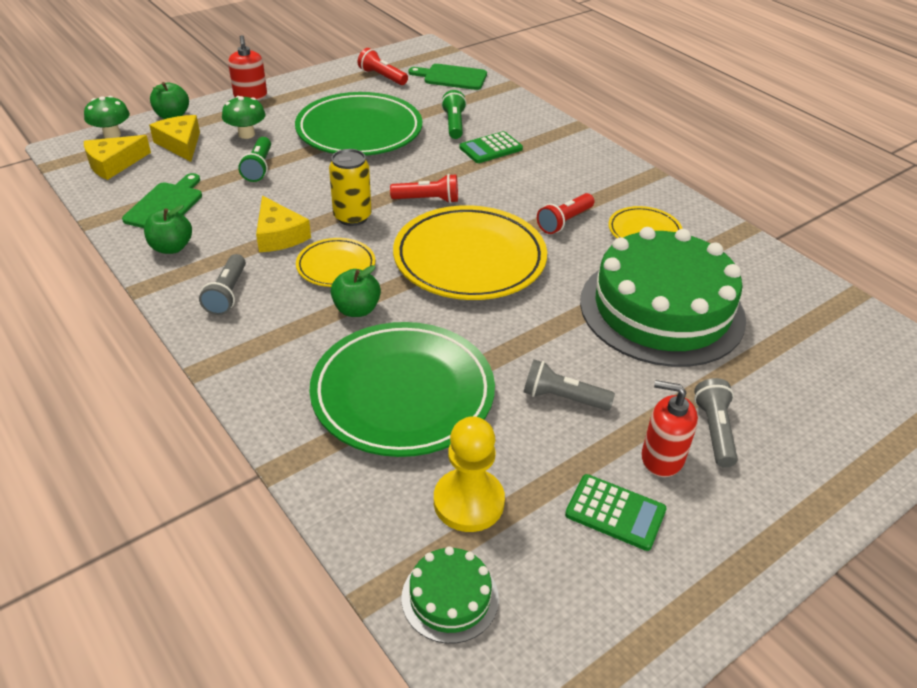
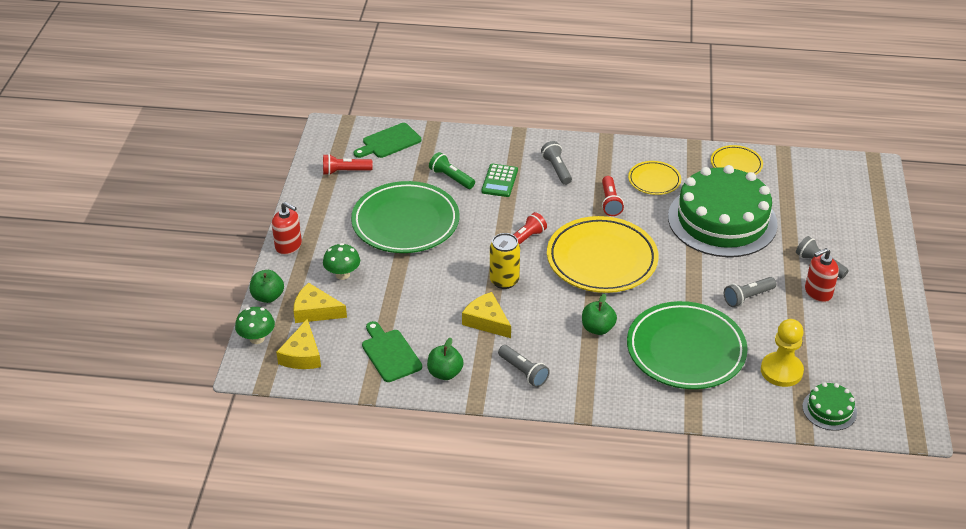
camera: 45 degrees left, 0 degrees up
(259, 168) = (395, 290): green flashlight -> none
(279, 235) = (487, 321): yellow cheese -> yellow cheese turned 150 degrees counterclockwise
(336, 266) = (547, 314): yellow plate -> yellow plate (736, 164)
(560, 169) = (557, 169): none -> grey flashlight
(615, 512) = (833, 329): green calculator -> none

